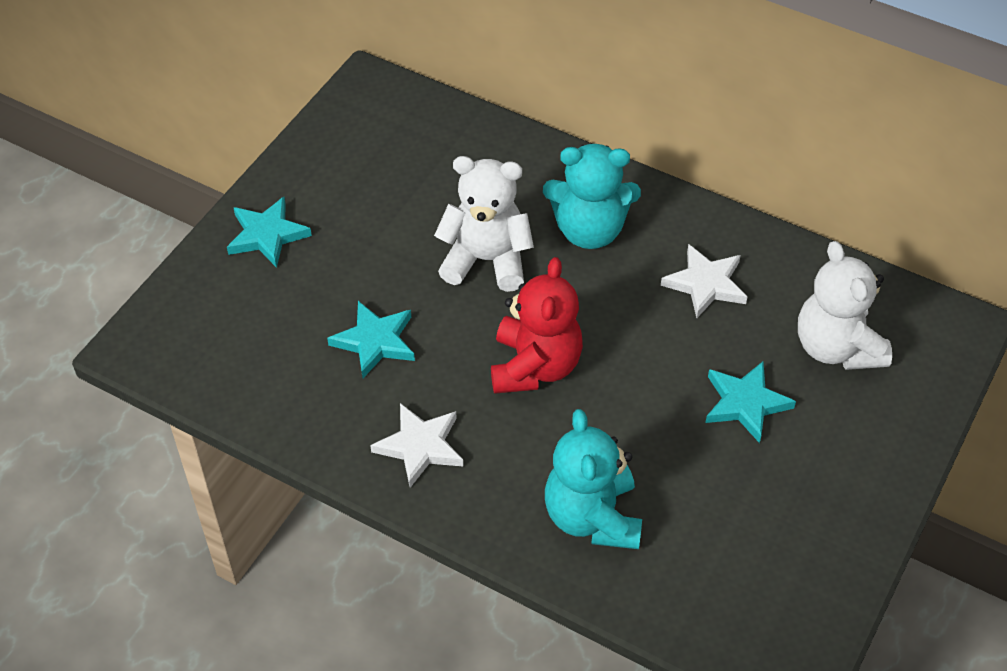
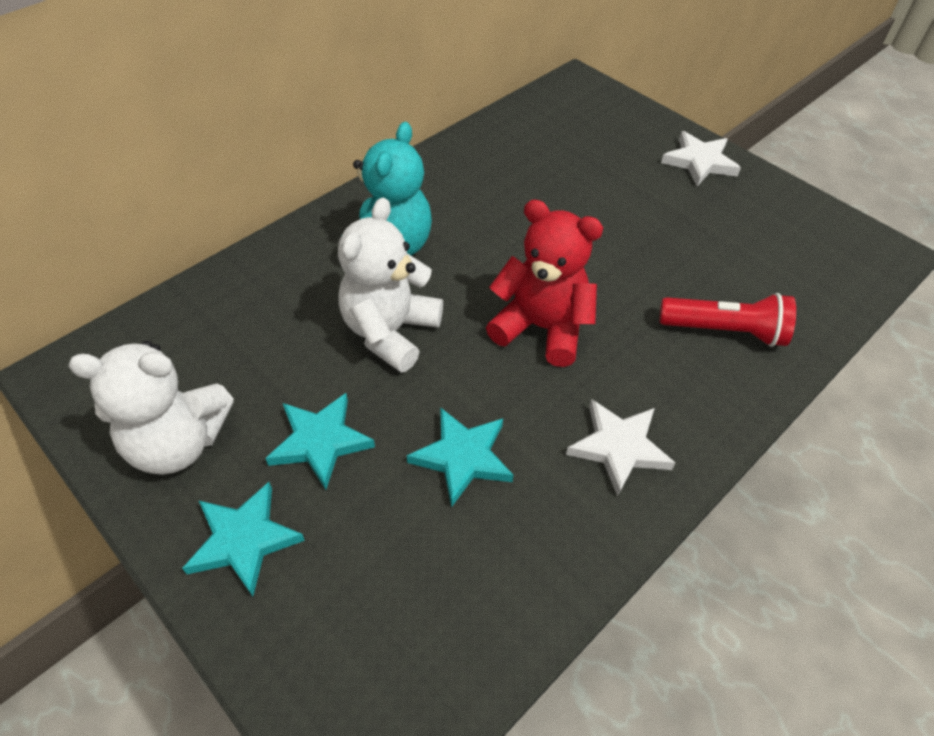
camera: 75 degrees left, 0 degrees up
(592, 517) = (725, 331): turquoise teddy bear -> red flashlight
(705, 284) = (486, 192): white star -> white star (699, 162)
(745, 403) = (621, 204): turquoise star -> turquoise star (320, 442)
(836, 347) = (578, 142): white teddy bear -> white teddy bear (178, 443)

